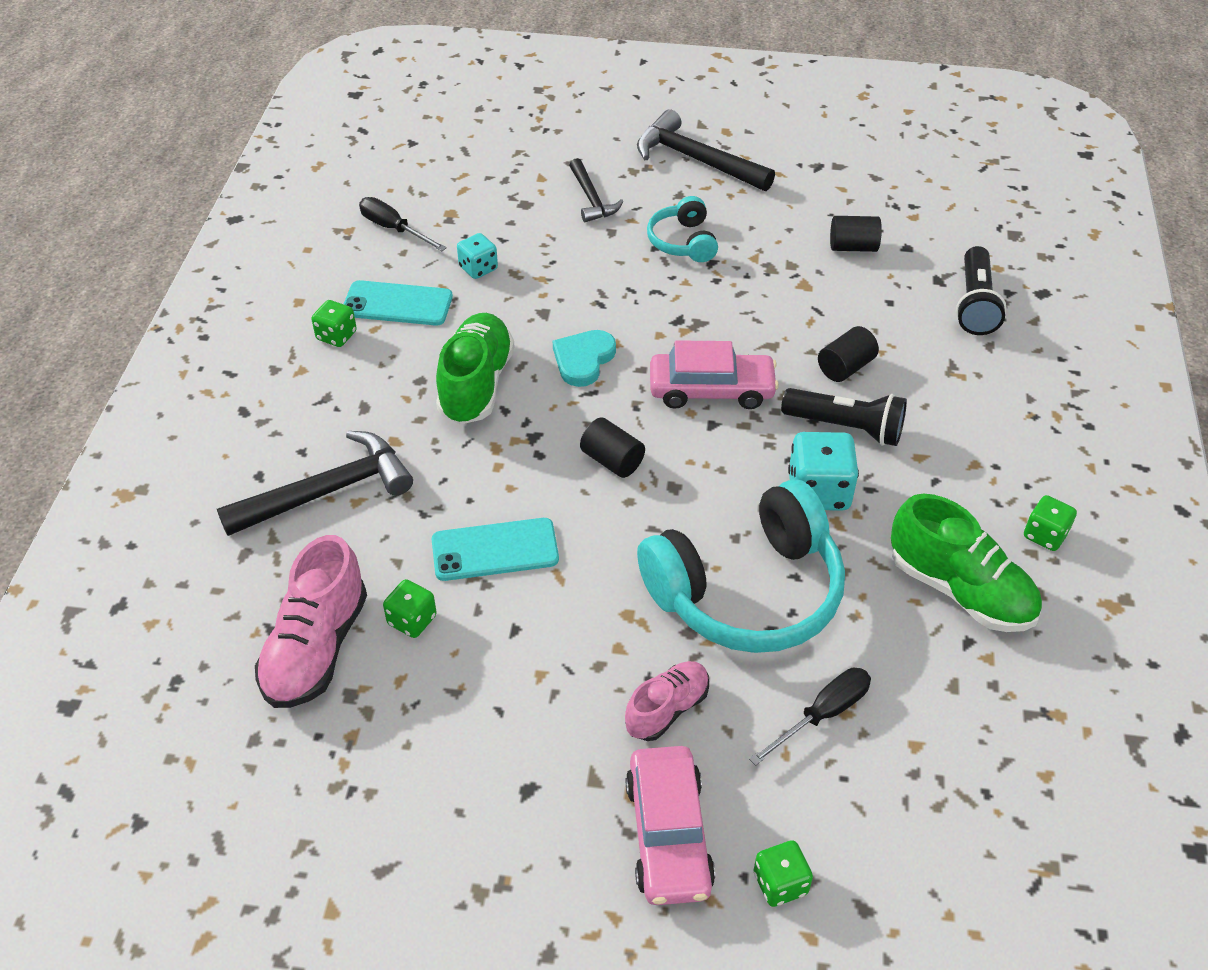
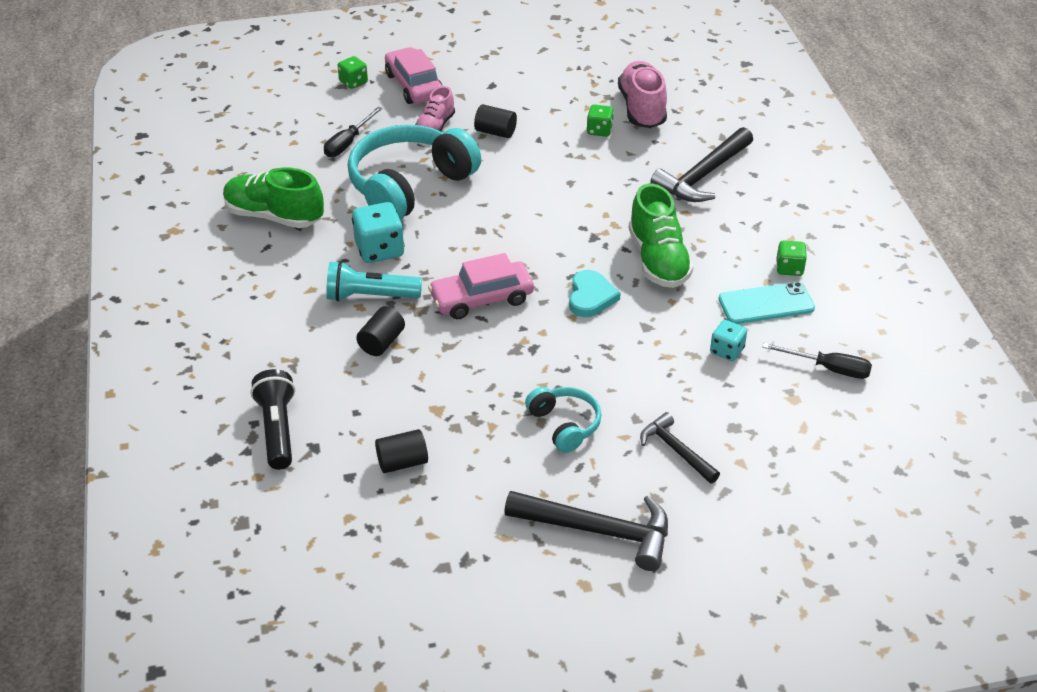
camera: 160 degrees right, 5 degrees down
(495, 550) = (575, 171): turquoise phone -> none
(612, 460) = (530, 235): black cylinder -> black cylinder (495, 132)
(846, 428) = (370, 296): black flashlight -> turquoise flashlight
(1045, 535) = (217, 260): green dice -> none

